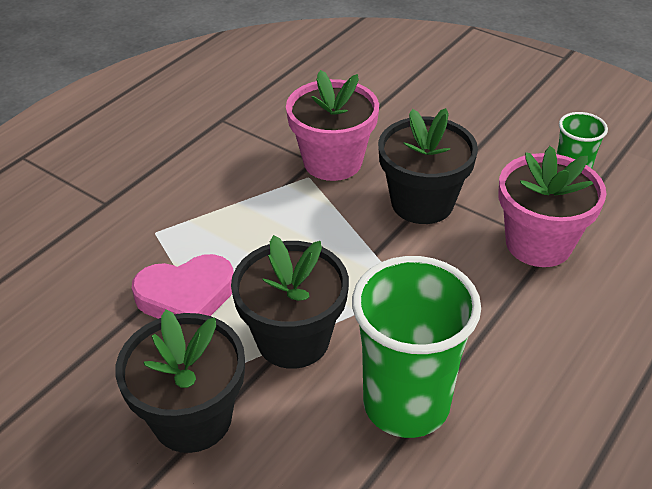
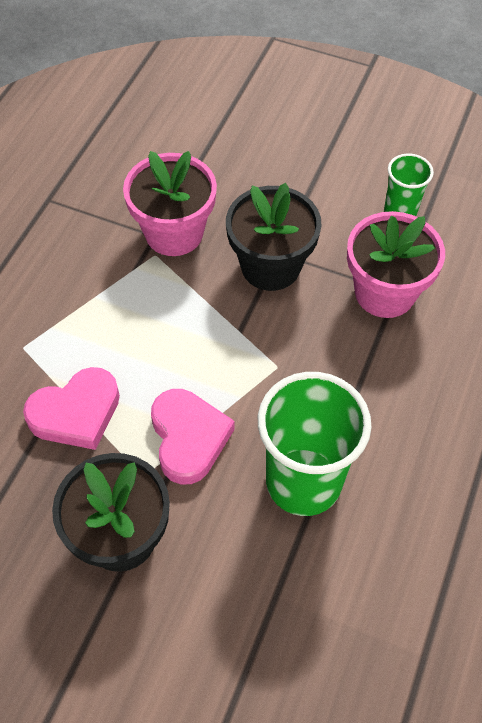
camera: 15 degrees left, 15 degrees up
(293, 339) = (188, 438): black flower pot -> pink heart

